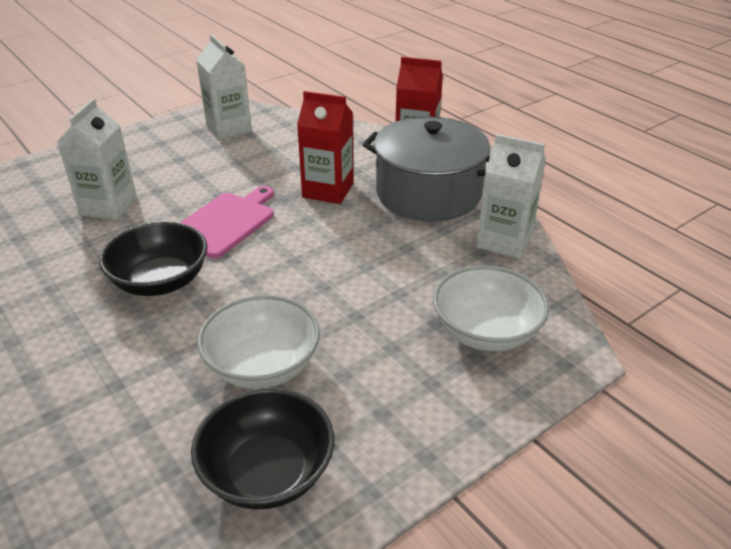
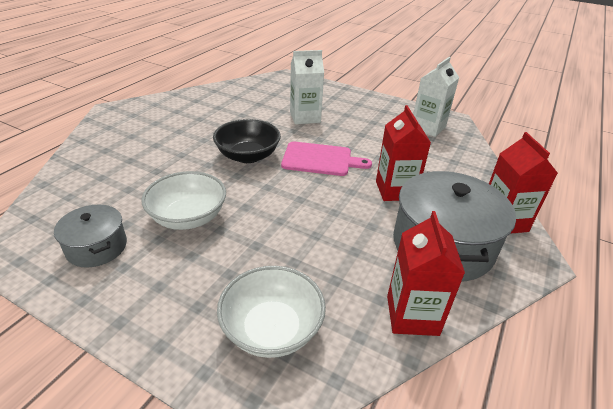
camera: 65 degrees right, 0 degrees up
(267, 473) = (97, 247): black bowl -> grey pot
(504, 241) = (412, 315): white carton -> red carton

